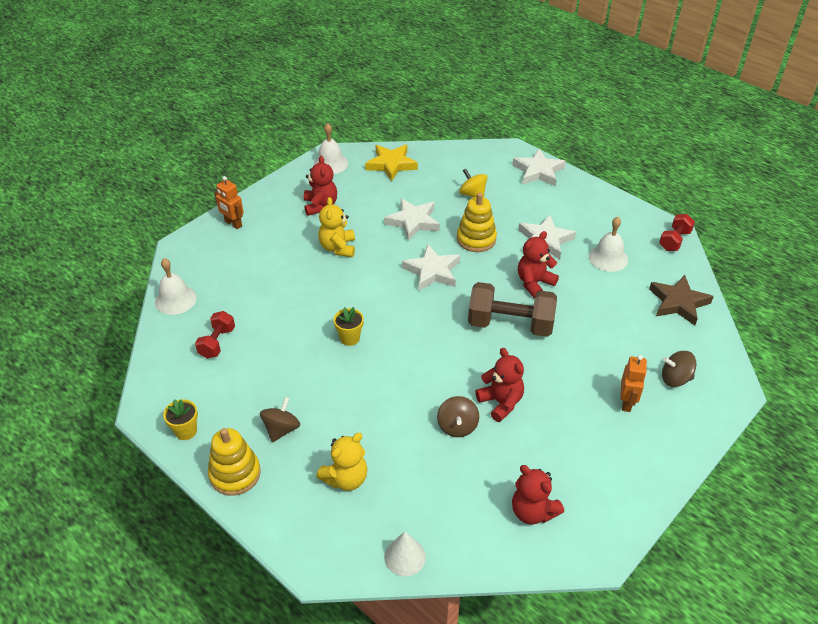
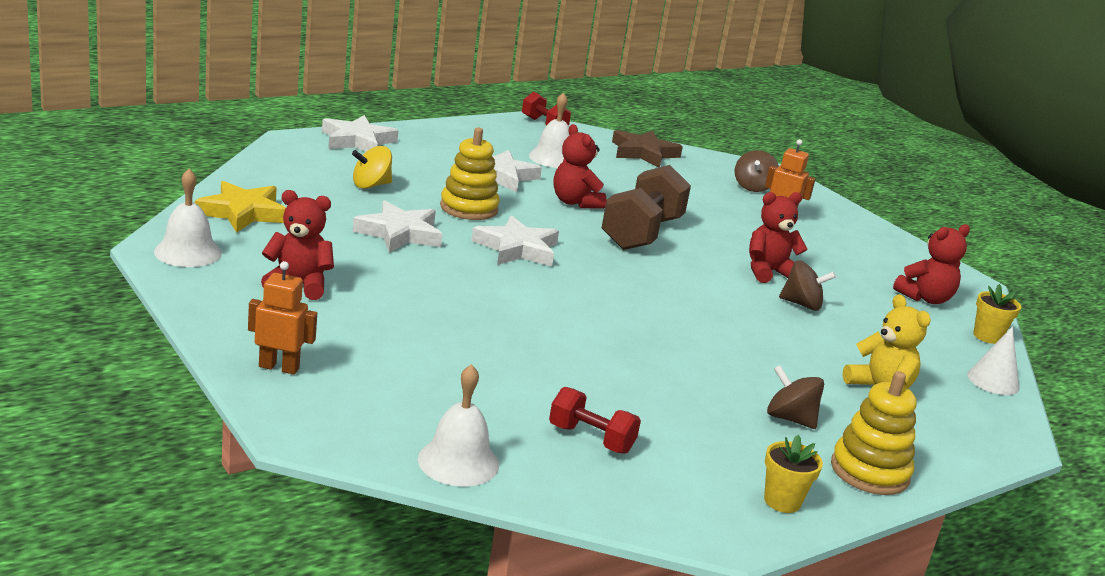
camera: 80 degrees left, 20 degrees down
(233, 224) = (279, 367): orange robot -> orange robot turned 135 degrees counterclockwise
(338, 248) = (419, 296): yellow teddy bear -> none
(350, 338) = (625, 332): yellow flower pot -> yellow flower pot (987, 336)

